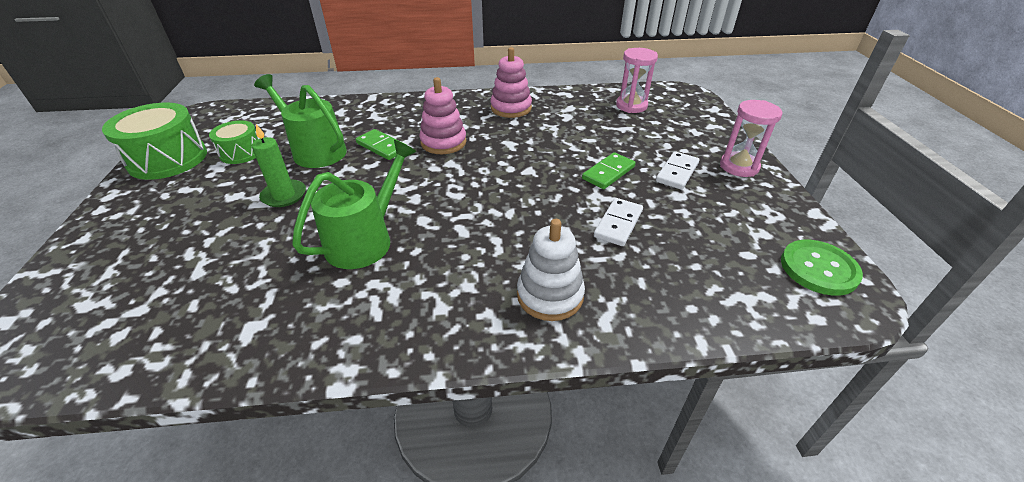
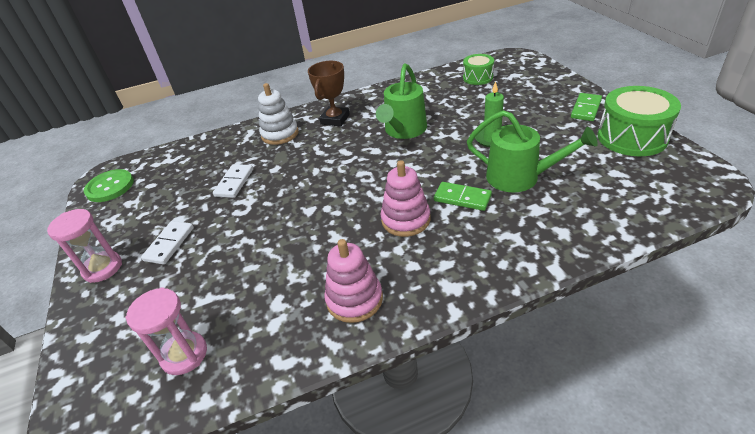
camera: 170 degrees right, 0 degrees up
(241, 152) = (582, 158): green drum -> green drum (478, 77)
(448, 299) = (335, 119): none -> brown trophy
(608, 173) = (235, 226): green domino -> green domino (586, 109)

